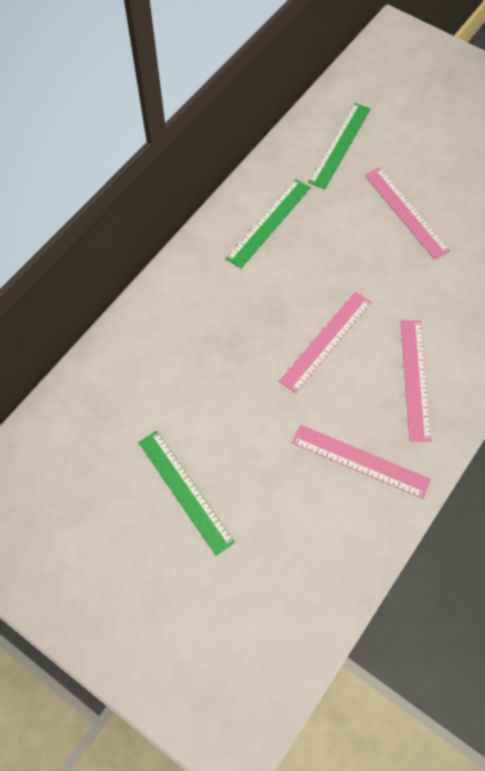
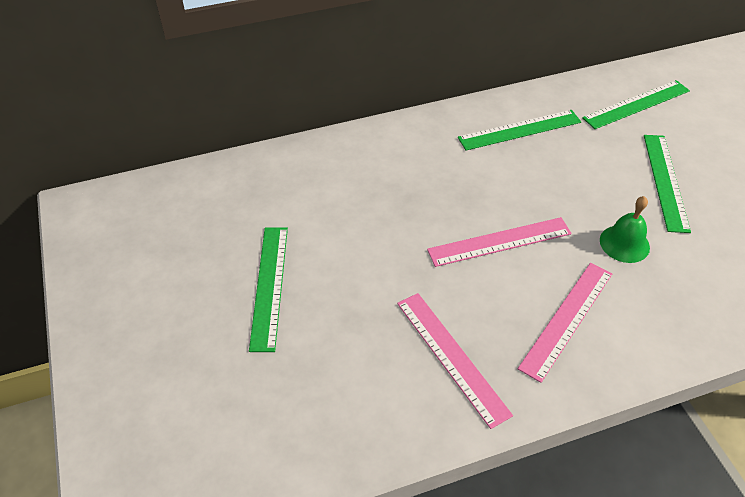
camera: 35 degrees right, 15 degrees down
(405, 212) = (665, 181): pink ruler -> green ruler
(412, 288) = (624, 243): none -> green bell

